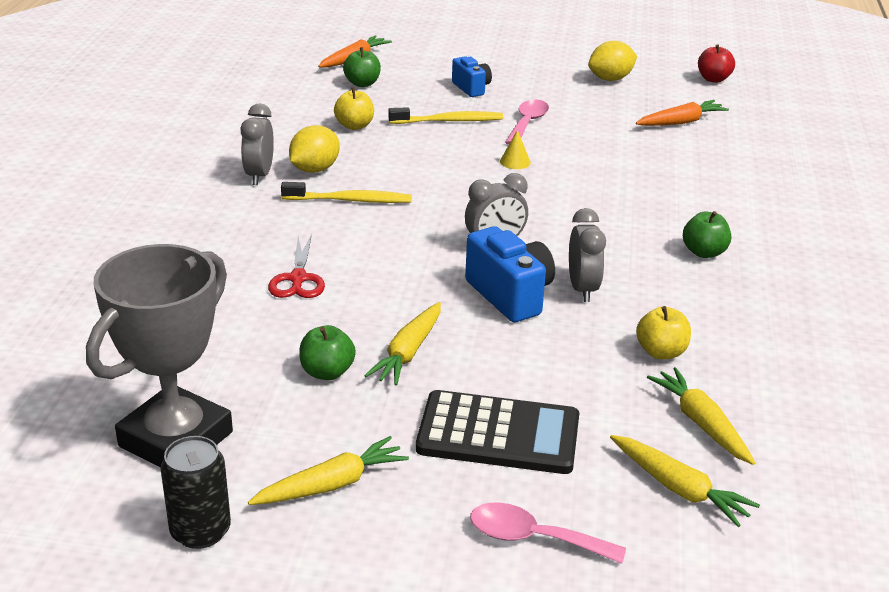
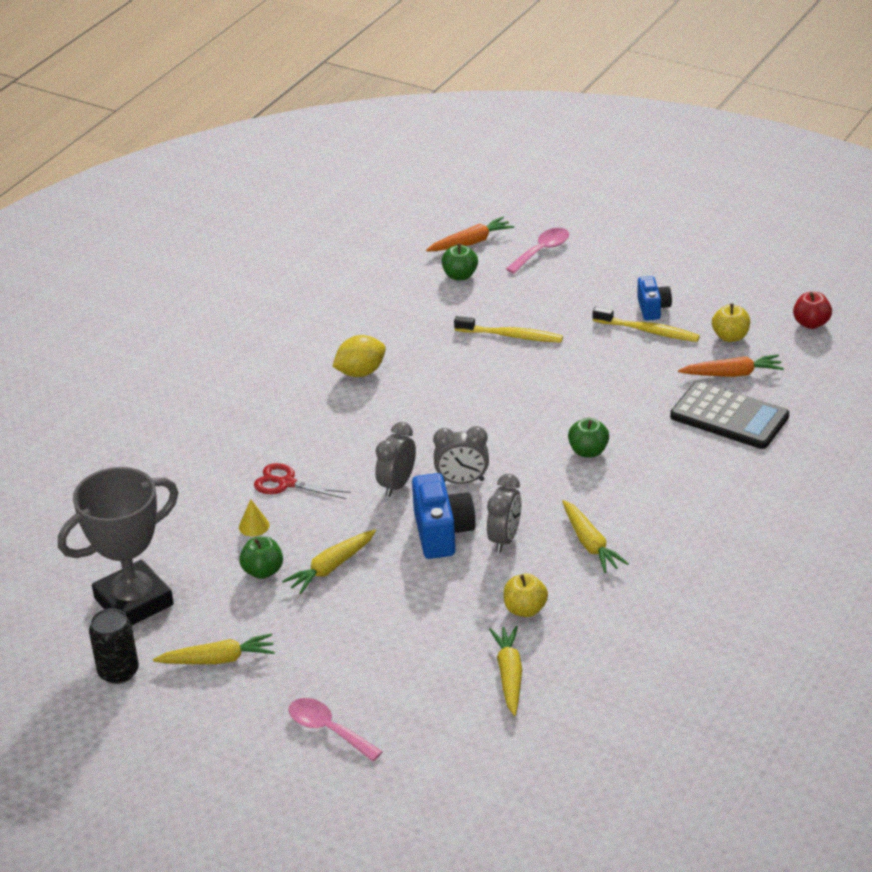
camera: 25 degrees right, 5 degrees up
(259, 175) = (311, 371): grey clock -> grey clock (397, 485)
(298, 279) = (286, 483): red scissors -> red scissors turned 90 degrees clockwise
(350, 200) = (371, 412): yellow toothbrush -> yellow toothbrush (648, 331)
(354, 126) = (423, 327): yellow apple -> yellow apple (730, 337)
(471, 88) = (559, 297): blue camera -> blue camera (653, 308)
(498, 434) = (354, 649): black calculator -> black calculator (729, 416)
(515, 162) = (540, 394): yellow cone -> yellow cone (254, 526)
(527, 123) = (582, 351): pink spoon -> pink spoon (542, 251)
(610, 79) = (704, 307): yellow lemon -> none
(679, 488) = (454, 720): yellow carrot -> yellow carrot (590, 544)
(704, 252) = (636, 524): green apple -> green apple (588, 451)

